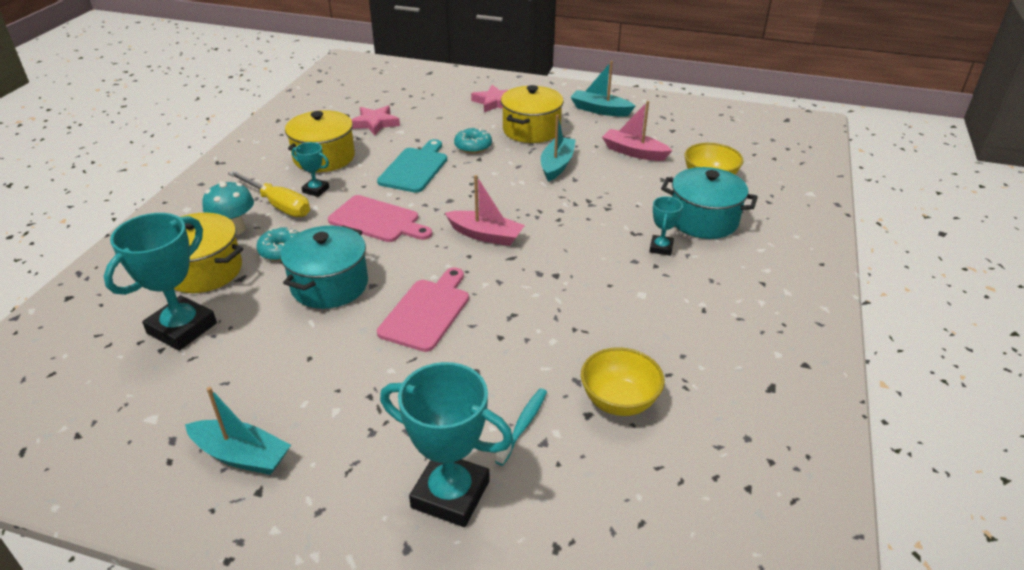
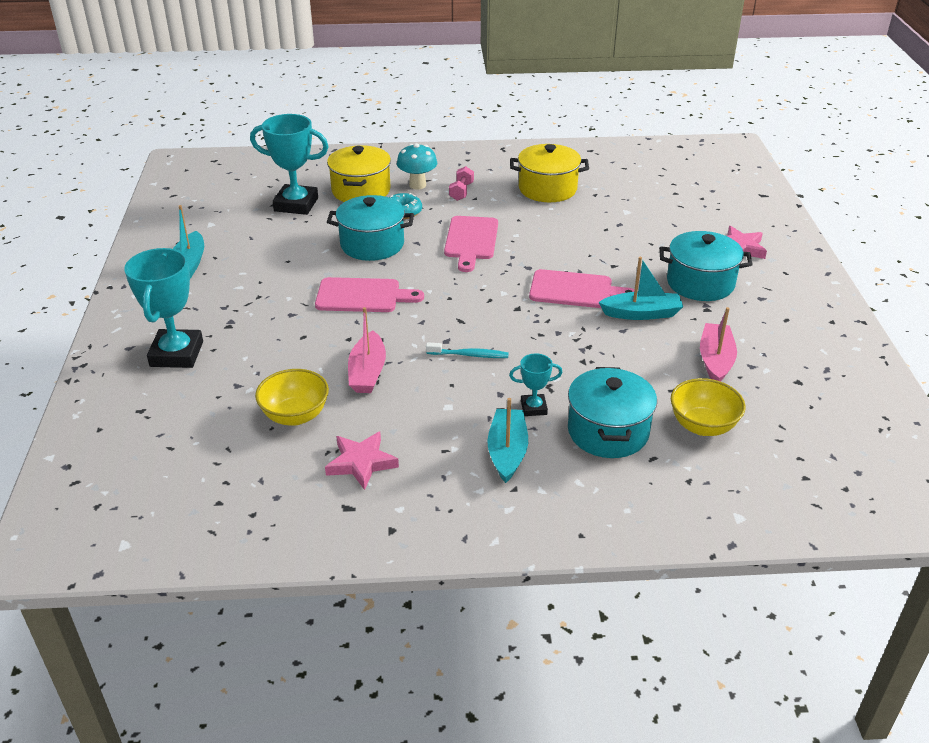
camera: 70 degrees right, 0 degrees up
(278, 205) = (461, 192): yellow screwdriver -> pink dumbbell
(316, 190) = (495, 200): turquoise trophy -> none
(375, 123) = (628, 195): pink star -> pink star (361, 463)
(415, 168) = (567, 236): turquoise cutting board -> none
(473, 146) = (634, 256): turquoise donut -> none
(485, 235) = (485, 299): pink boat -> pink boat (367, 372)
(503, 186) = (575, 290): none -> pink cutting board
(523, 425) = (252, 371): turquoise toothbrush -> turquoise toothbrush (469, 355)
(531, 130) = (700, 283): yellow pot -> turquoise pot
(600, 110) = (794, 320): turquoise boat -> turquoise boat (507, 452)

